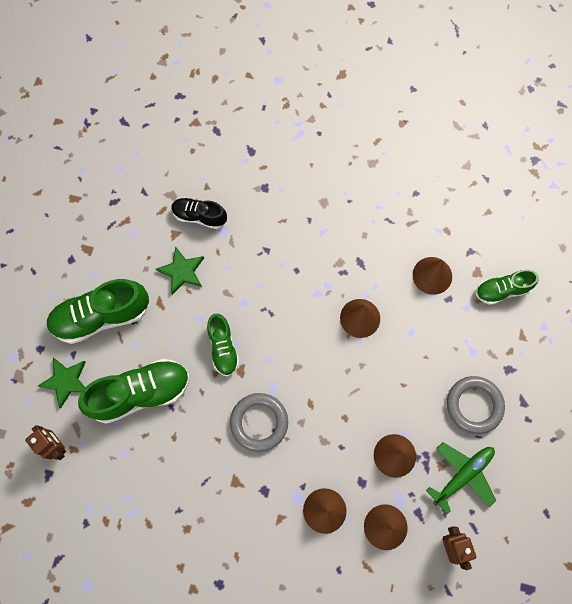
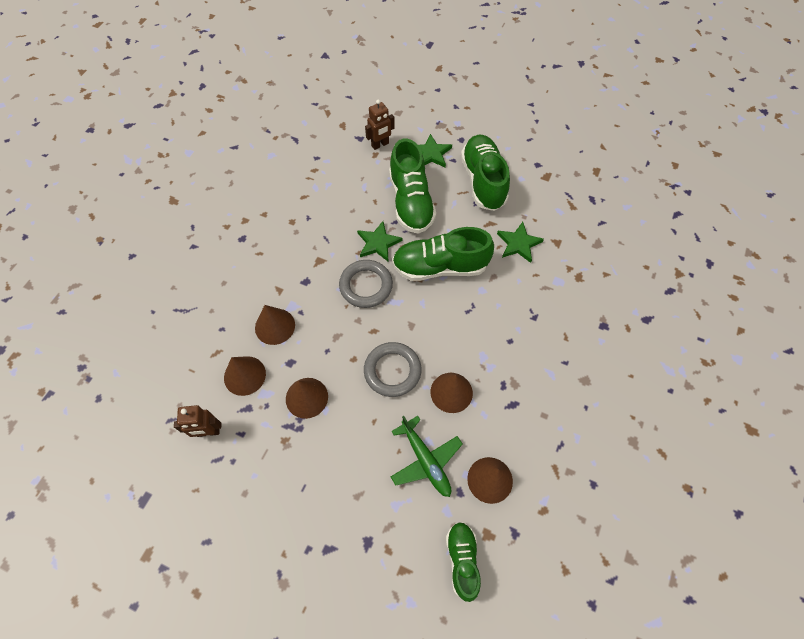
camera: 100 degrees right, 10 degrees down
(199, 216) = (574, 264): black shoe -> none
(202, 420) = (378, 243): none -> green star
(223, 348) = (440, 267): green shoe -> green shoe, size x1.71
(462, 475) = (270, 460): green plane -> green plane (425, 460)
(474, 405) = (337, 491): grey ring -> grey ring (392, 371)

